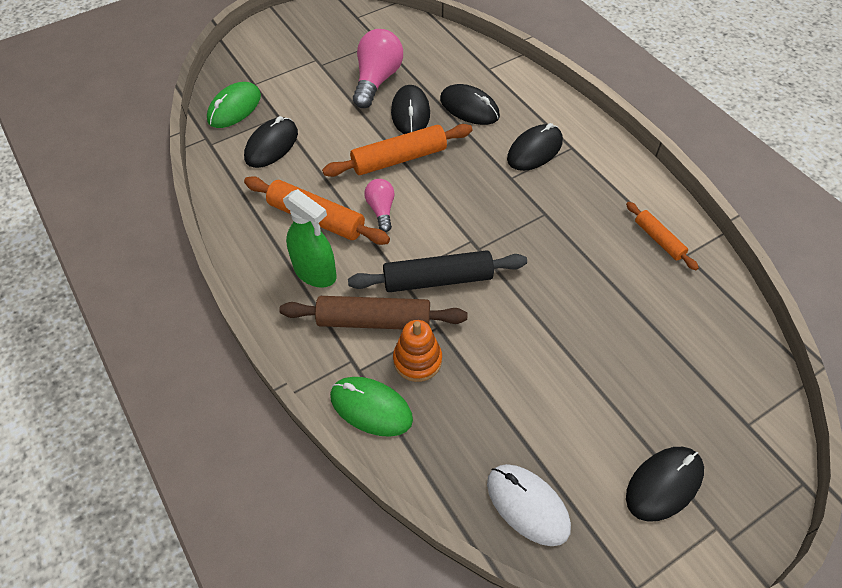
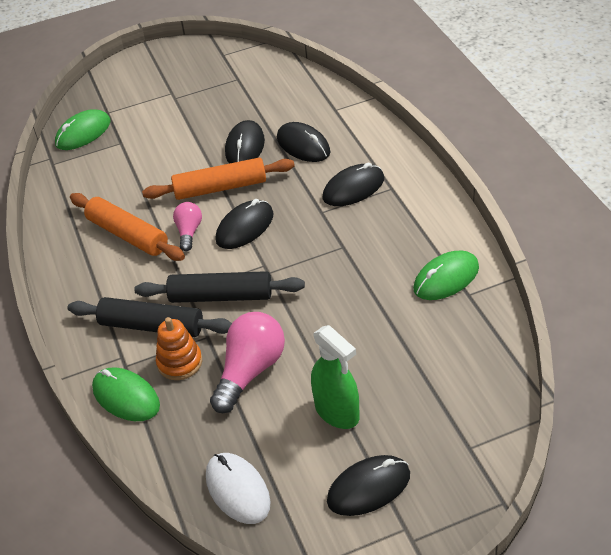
camera: 15 degrees right, 10 degrees down
(271, 145) = (107, 168): black mouse -> black mouse (245, 227)
(315, 272) = (112, 281): green spray bottle -> green spray bottle (337, 412)
(374, 320) = (152, 326): brown rolling pin -> black rolling pin
(377, 80) = (223, 115): pink light bulb -> pink light bulb (250, 371)
(659, 239) = (446, 278): orange rolling pin -> green mouse

